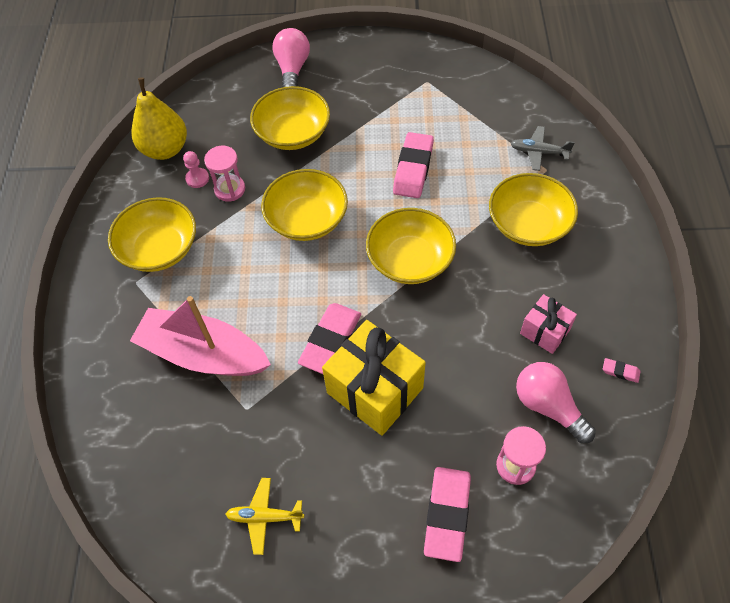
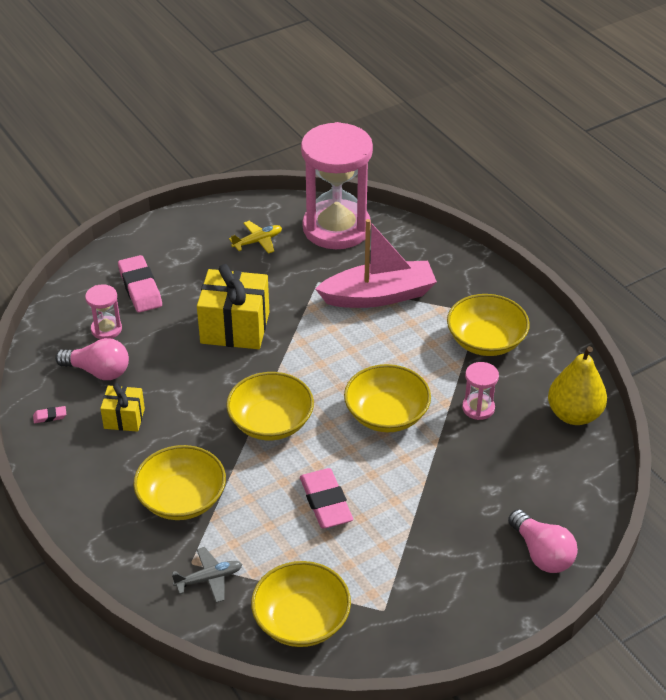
camera: 145 degrees right, 15 degrees down
(161, 485) = (336, 228): none -> pink hourglass
(197, 178) = (516, 404): pink pawn -> none
(293, 133) = (472, 483): yellow bowl -> yellow bowl (301, 620)
(331, 341) = (291, 341): pink eraser -> none
(545, 331) = (124, 418): pink gift -> yellow gift

